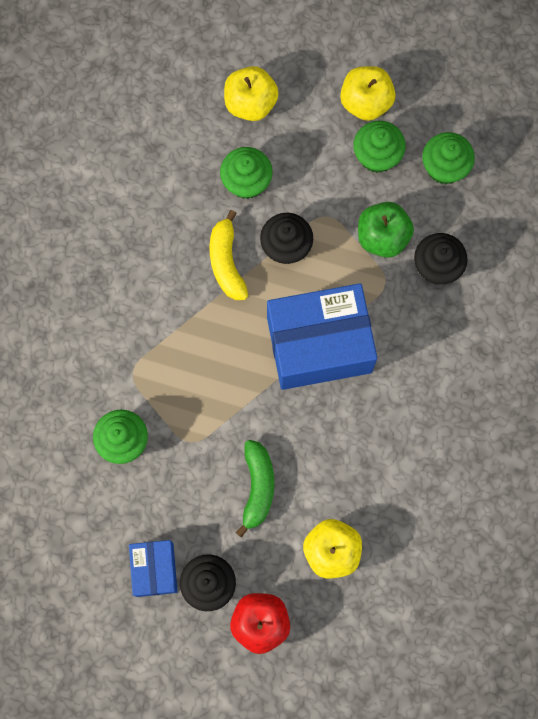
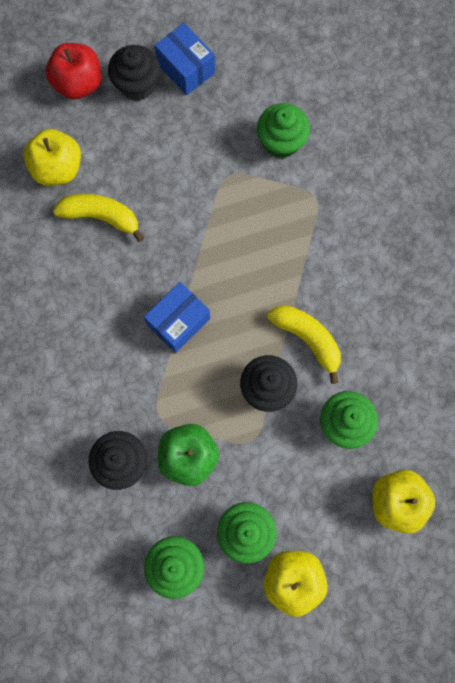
camera: 145 degrees right, 0 degrees up
(257, 487) = (149, 177): green banana -> none
(319, 345) = (178, 322): blue box -> blue box, size x0.52
(323, 479) = (101, 217): none -> yellow banana

